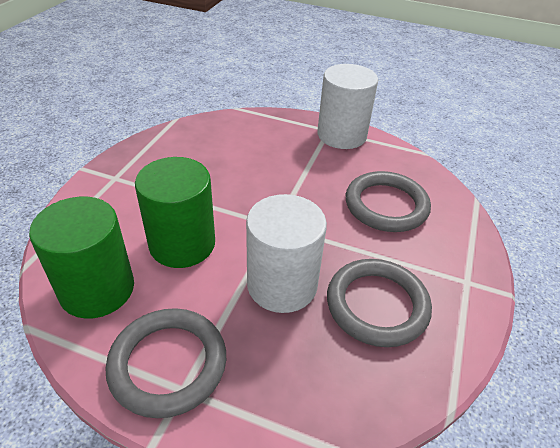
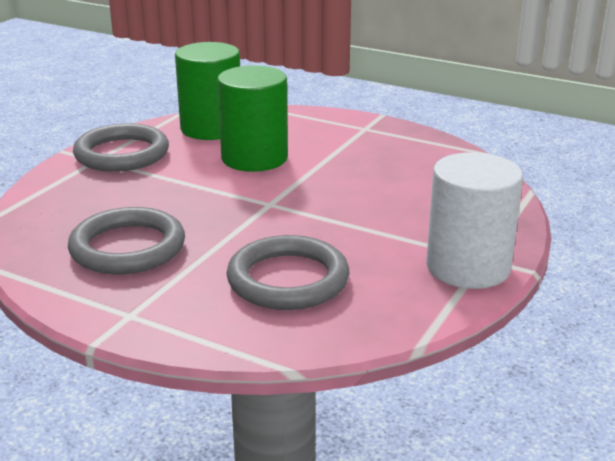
camera: 100 degrees right, 15 degrees down
(282, 285) = (180, 201): white cylinder -> none

